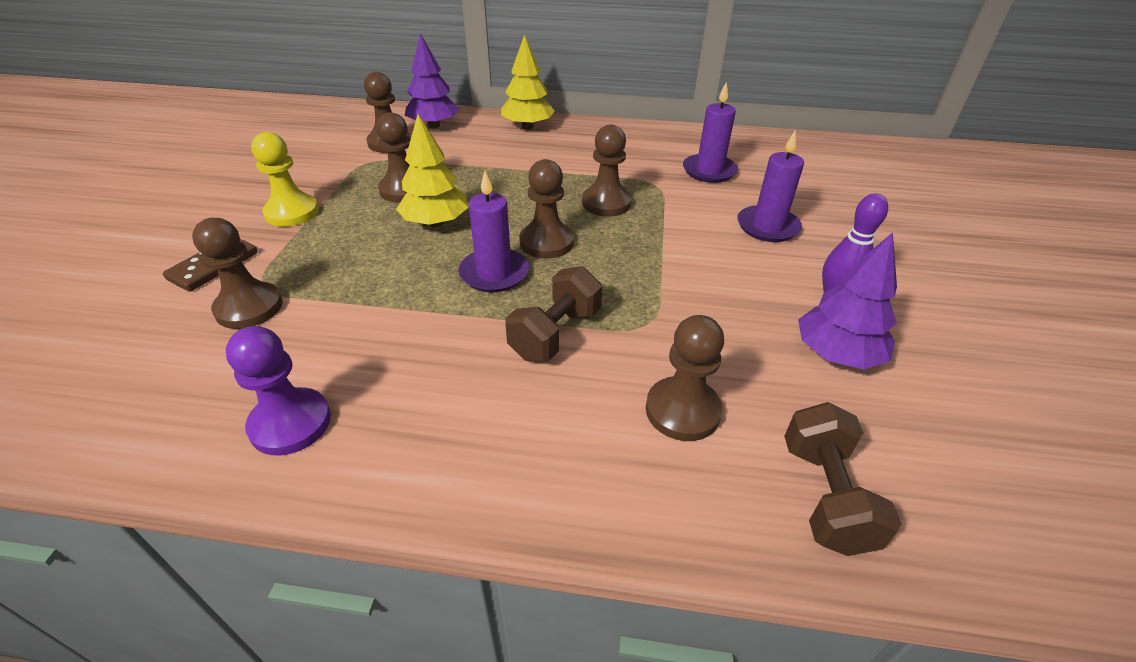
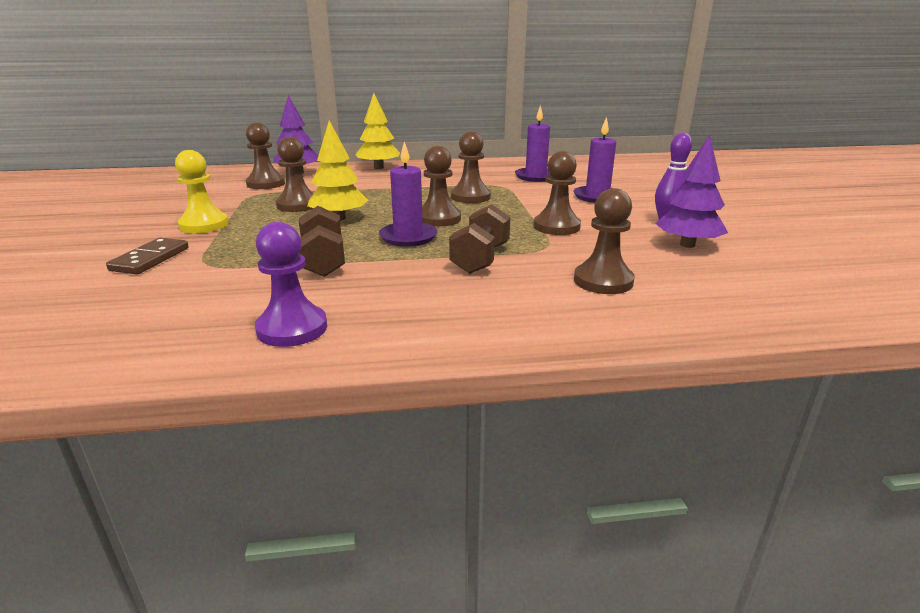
camera: 15 degrees left, 15 degrees down
(249, 308) = (203, 276): brown pawn -> brown pawn (556, 227)
(825, 496) = (728, 303): brown dumbbell -> brown dumbbell (323, 261)

